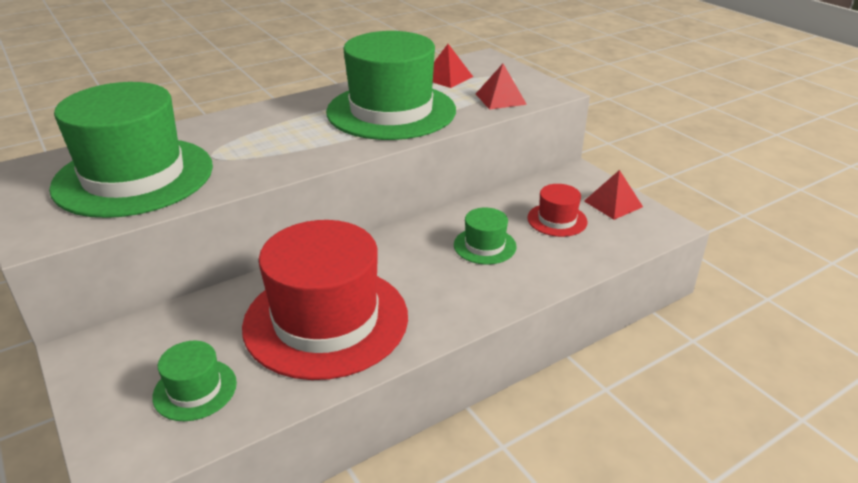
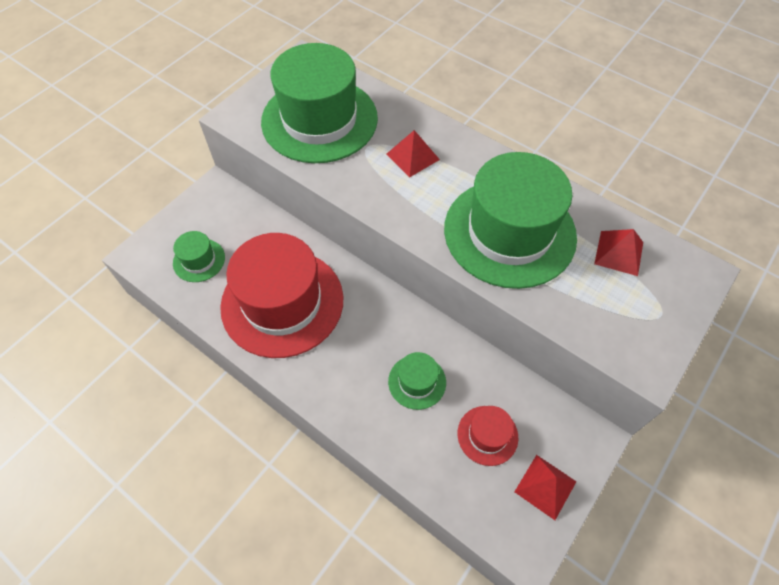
camera: 70 degrees right, 25 degrees up
(500, 99) = (594, 318): red pyramid -> red pyramid (412, 156)

